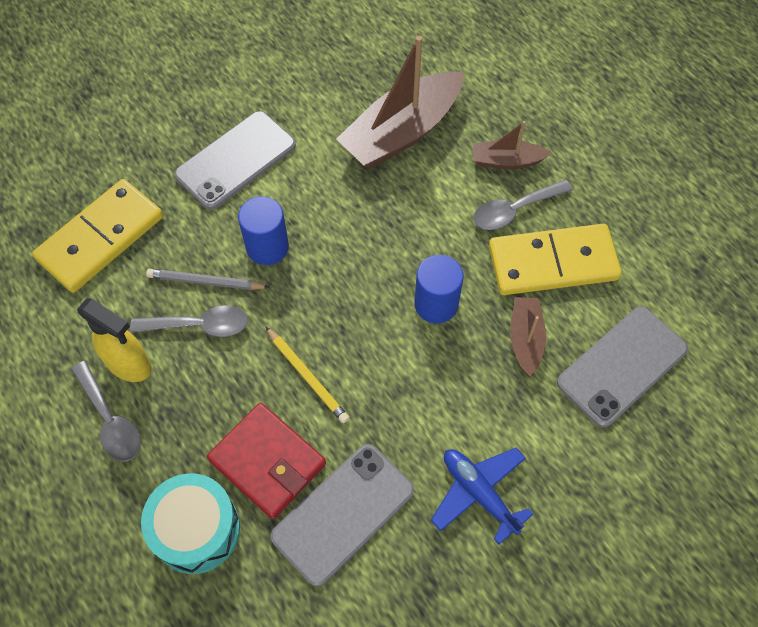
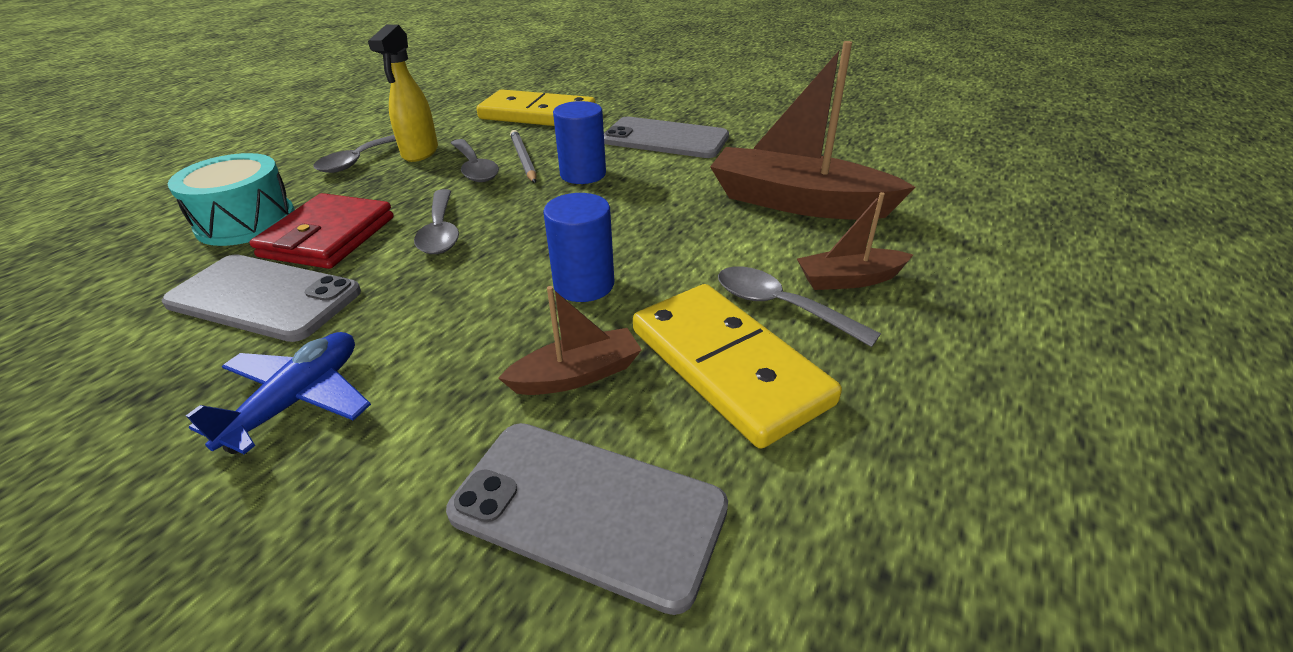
camera: 65 degrees right, 25 degrees down
(307, 376) = (440, 231): yellow pencil -> grey spoon
(506, 161) = (849, 279): brown boat -> brown boat turned 75 degrees counterclockwise

